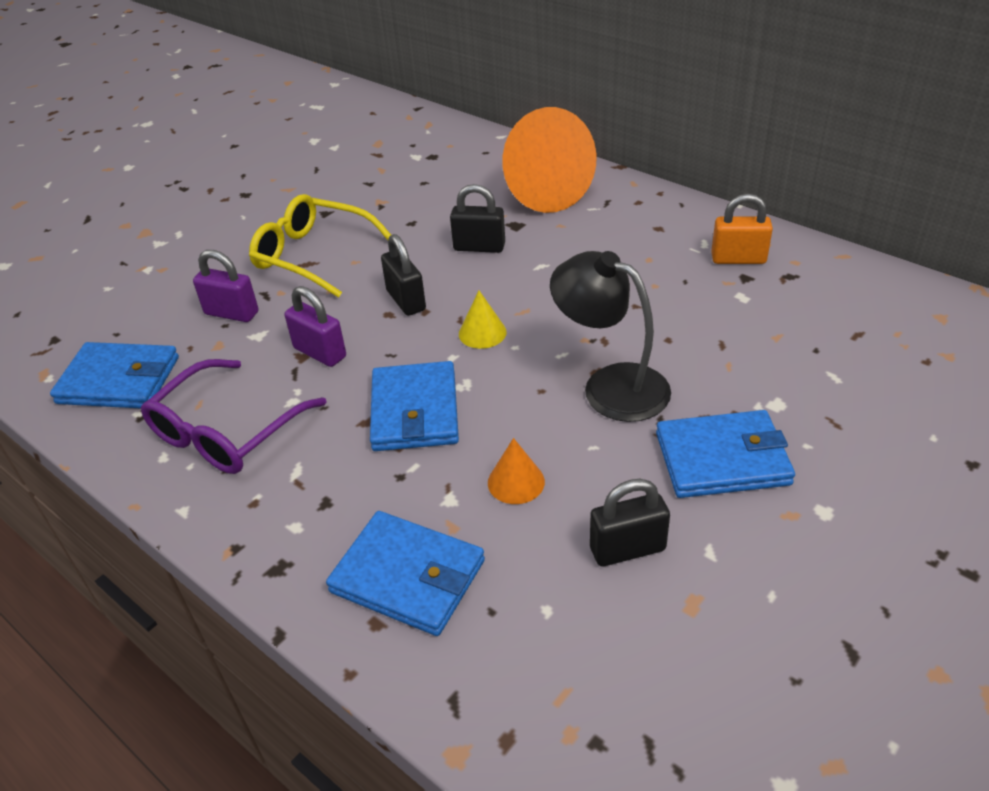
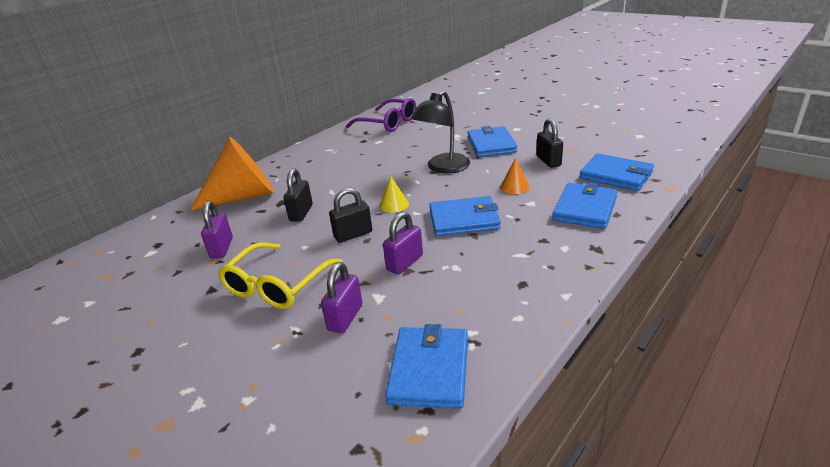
camera: 90 degrees left, 10 degrees down
(227, 431) = (488, 290): purple glasses -> purple glasses (388, 123)
(408, 201) = (222, 248): none -> purple padlock
(538, 663) = (616, 175): none -> blue wallet
(738, 259) = (347, 142): orange padlock -> none

